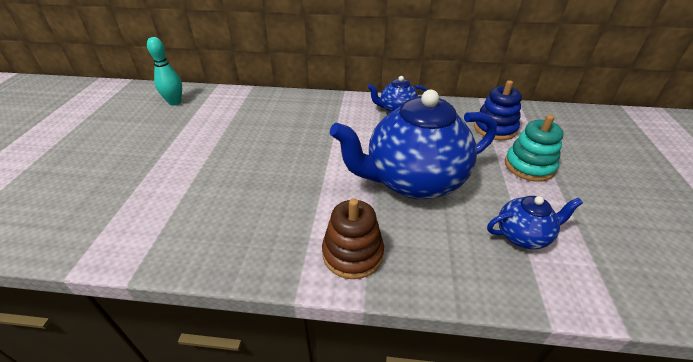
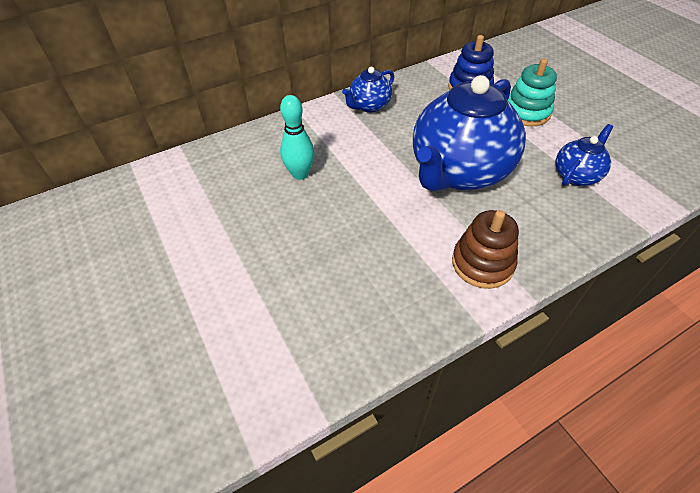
camera: 35 degrees left, 10 degrees up
(175, 102) = (103, 213): turquoise bowling pin -> turquoise bowling pin (300, 174)

